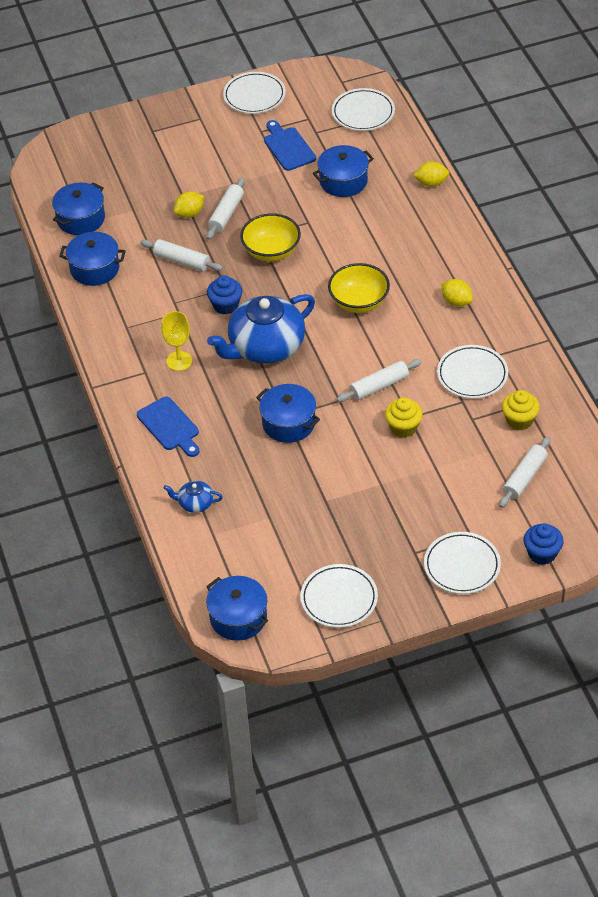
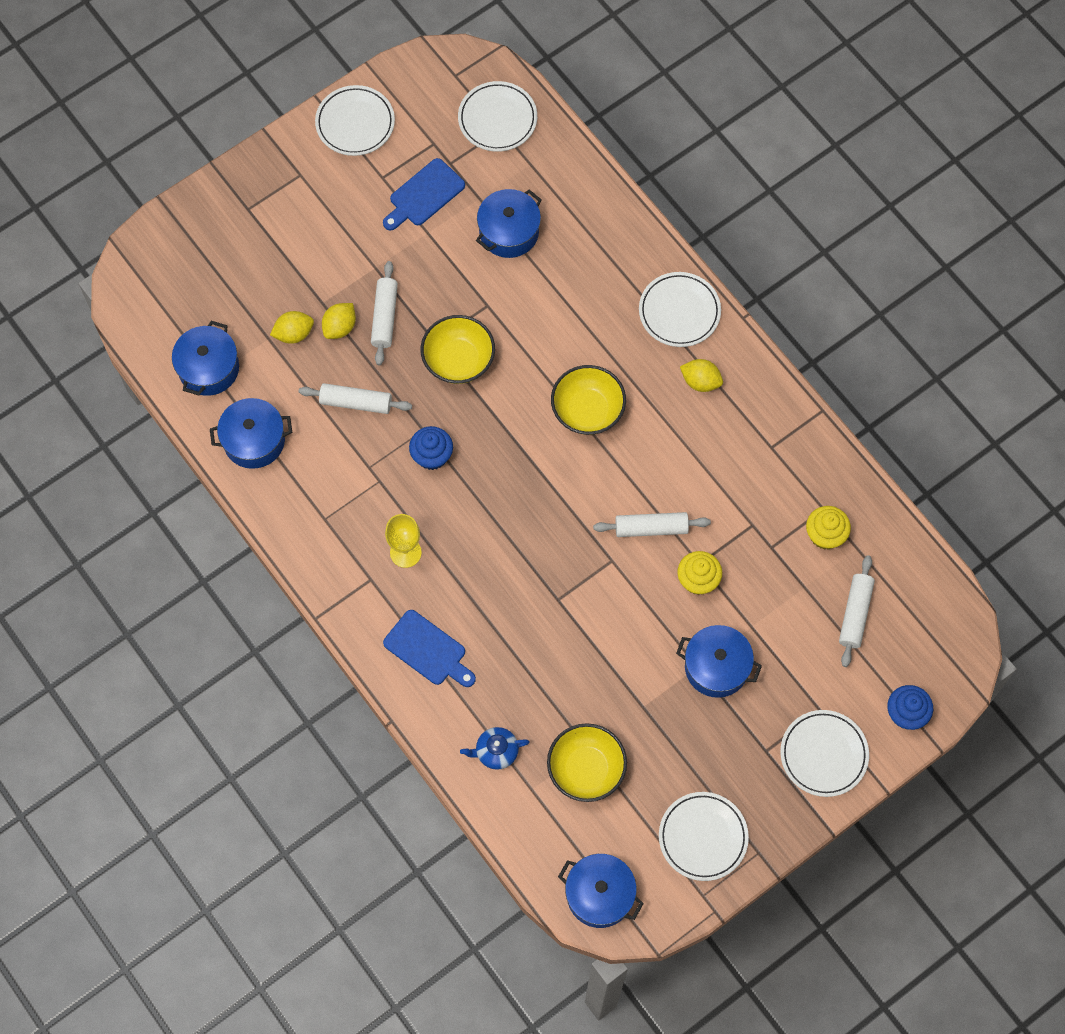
camera: 20 degrees left, 20 degrees up
(262, 531) = (586, 769): none -> yellow bowl
(265, 347) = (500, 506): blue teapot -> none
(288, 147) = (424, 195): blue cutting board -> blue cutting board turned 90 degrees counterclockwise
(288, 423) = (565, 609): blue pot -> blue pot (716, 667)
(379, 386) = (651, 528): white rolling pin -> white rolling pin turned 45 degrees clockwise
(431, 183) = (614, 209): yellow lemon -> yellow lemon (294, 334)
(472, 375) = (752, 484): white plate -> white plate (679, 311)

